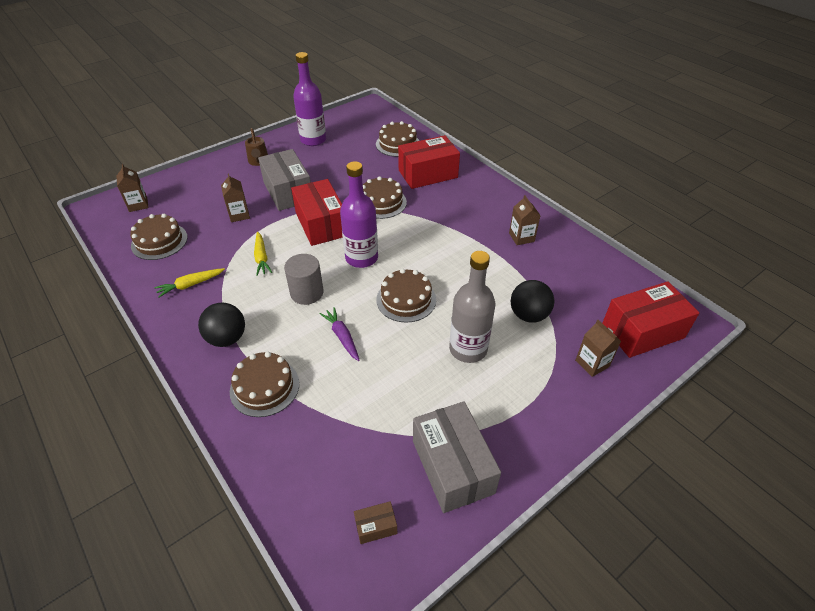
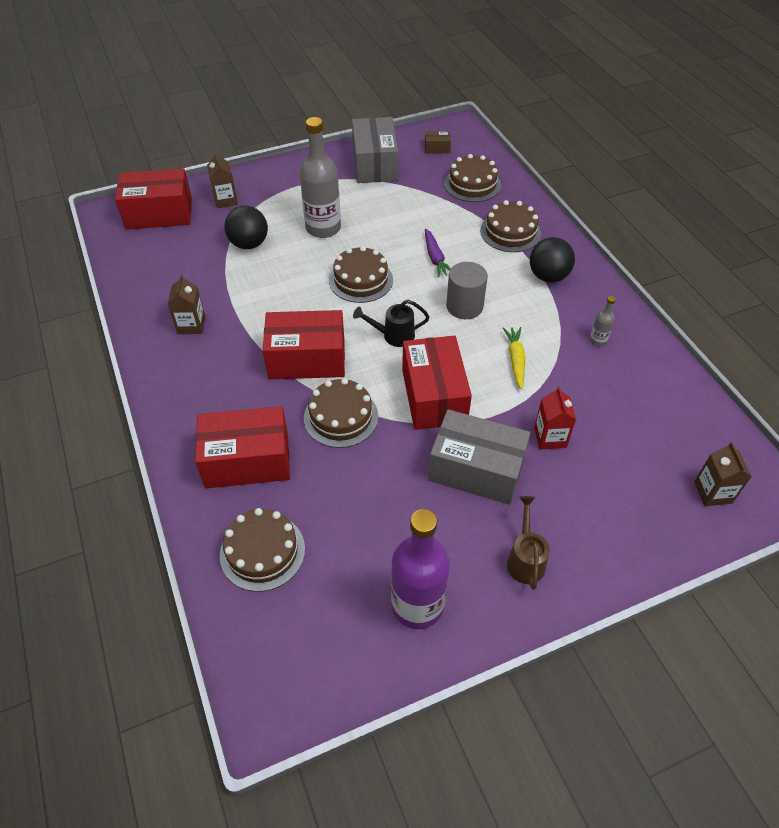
camera: 165 degrees left, 5 degrees up
(159, 241) = (655, 412): brown cake -> brown cake (472, 184)
(190, 285) = (598, 340): yellow carrot -> grey bottle
(239, 215) = (550, 437): brown carton -> red carton
(288, 191) = (476, 470): grey box -> grey box turned 60 degrees counterclockwise
(361, 258) = (393, 336): purple bottle -> black watering can
(421, 230) = (307, 359): none -> red box

